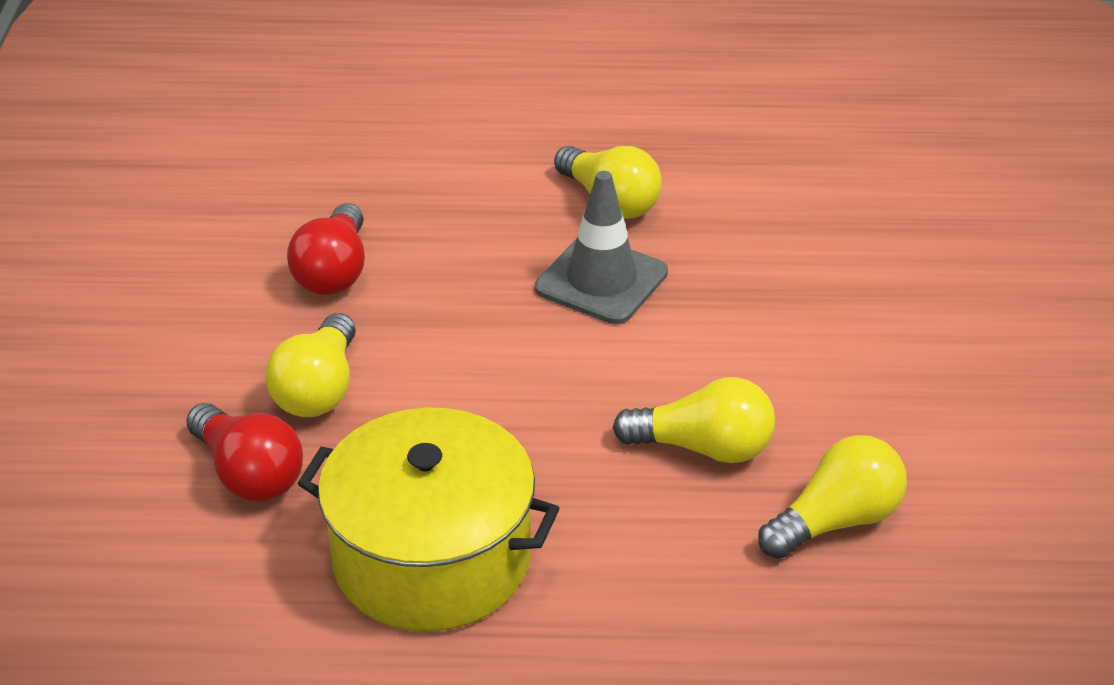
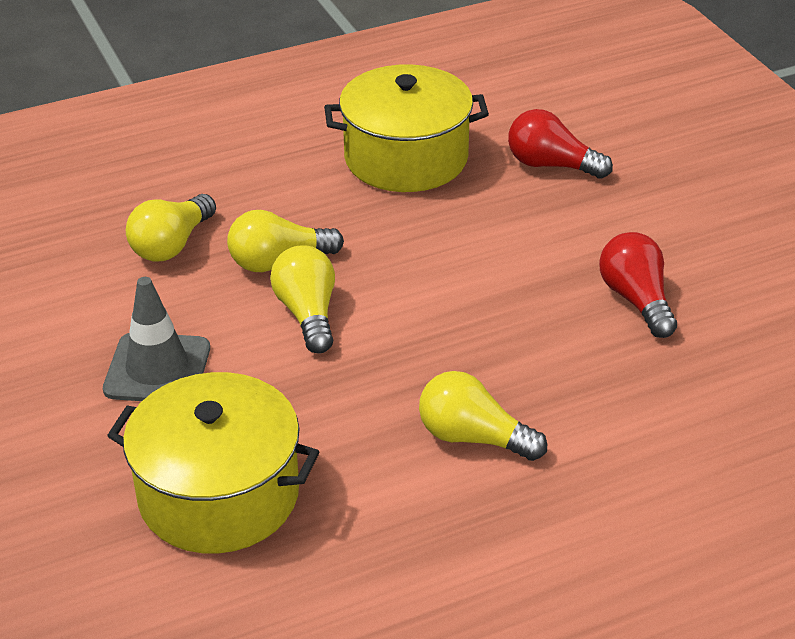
camera: 155 degrees right, 0 degrees up
(318, 389) = (560, 220): yellow light bulb -> yellow light bulb (308, 314)
(601, 281) = (428, 359): grey traffic cone -> grey traffic cone (157, 369)
(875, 225) = (218, 495): none -> yellow pot

